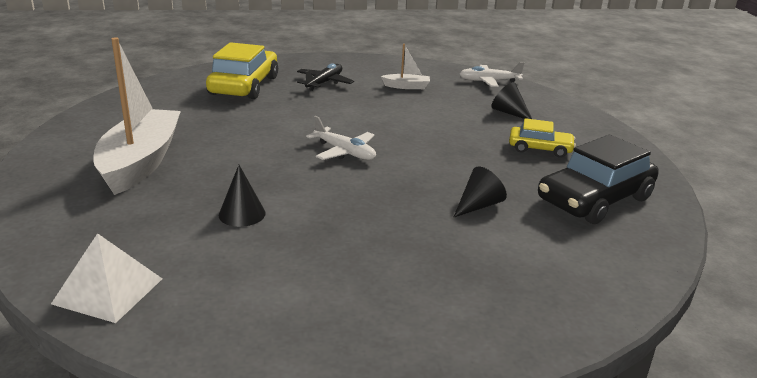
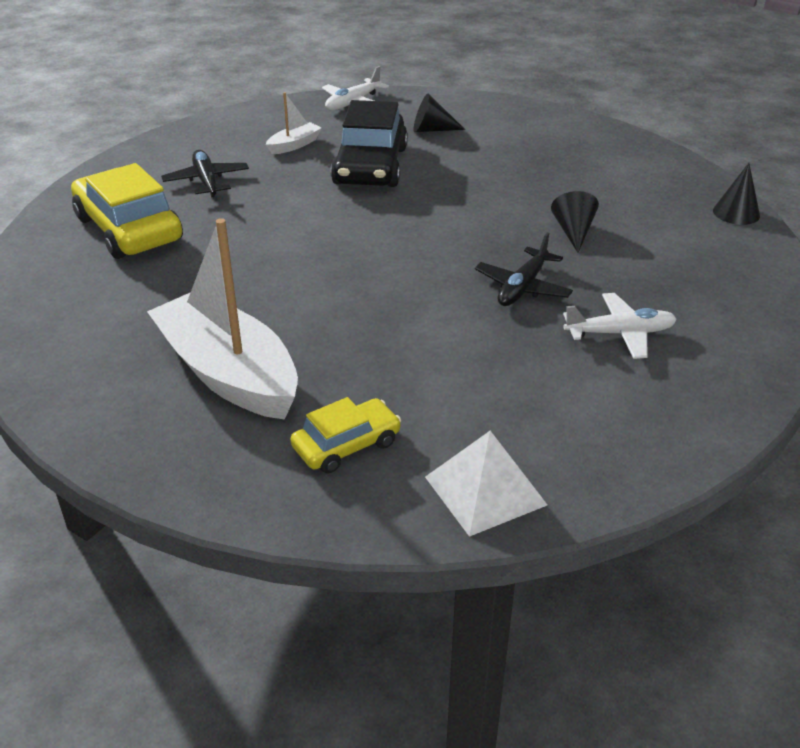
camera: 45 degrees left, 10 degrees up
(242, 214) = (433, 355): black cone -> black cone (736, 213)
(345, 152) = (387, 245): white plane -> white plane (620, 333)
(371, 214) = (522, 287): none -> black plane
(540, 149) = (518, 154): yellow car -> yellow car (346, 445)
(594, 199) = (627, 180): black car -> black car (370, 166)

